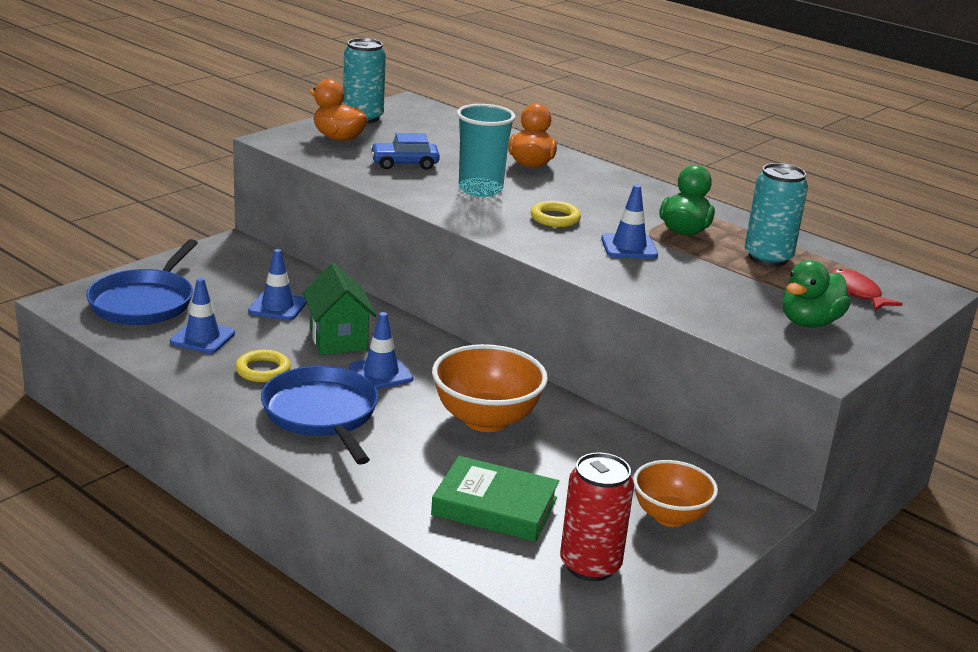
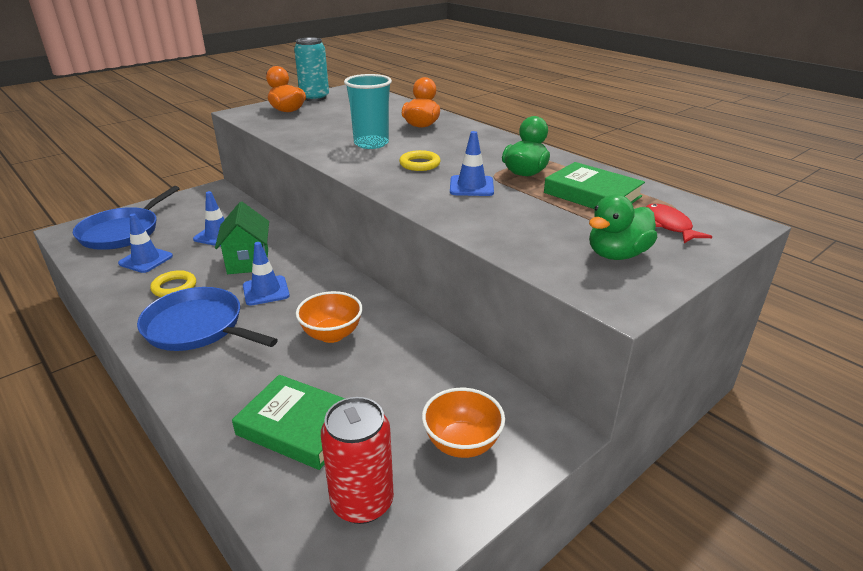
camera: 10 degrees right, 5 degrees up
(322, 414) = (197, 327): blue pan -> blue pan turned 45 degrees counterclockwise
(404, 164) = (324, 127): blue car -> none
(486, 419) = (332, 334): orange bowl -> orange bowl, size x0.66
(768, 258) = (592, 194): turquoise can -> green book

